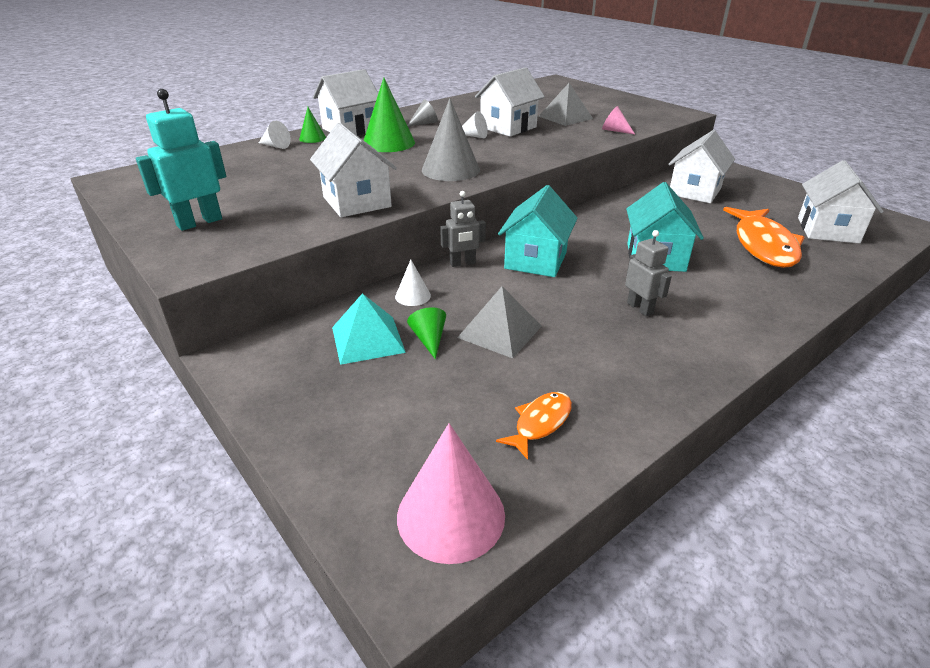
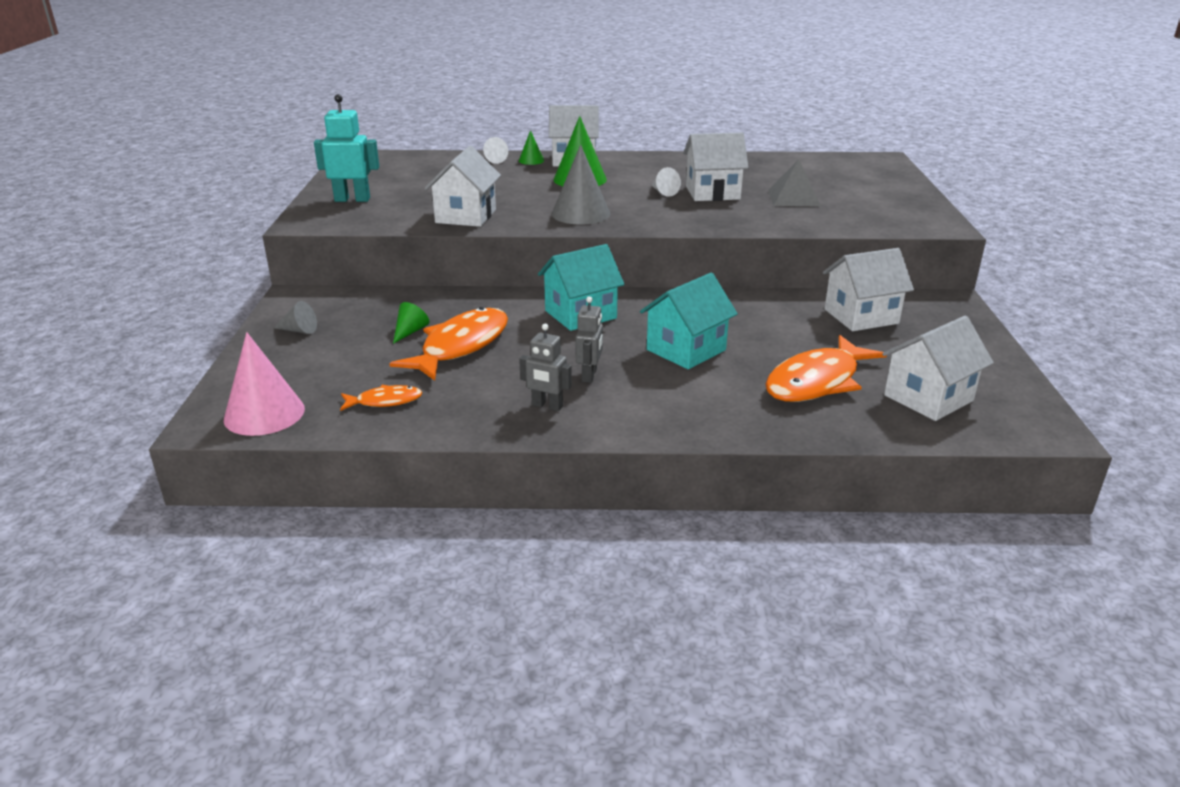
camera: 40 degrees right, 5 degrees down
(368, 339) = (376, 316): turquoise pyramid -> none
(413, 296) = (449, 303): white cone -> none
(424, 123) = (646, 170): grey cone -> grey cone (299, 330)
(462, 263) = (522, 296): grey robot -> grey robot (547, 406)
(499, 331) = (461, 346): grey pyramid -> orange fish
(614, 130) = (813, 223): pink cone -> none

